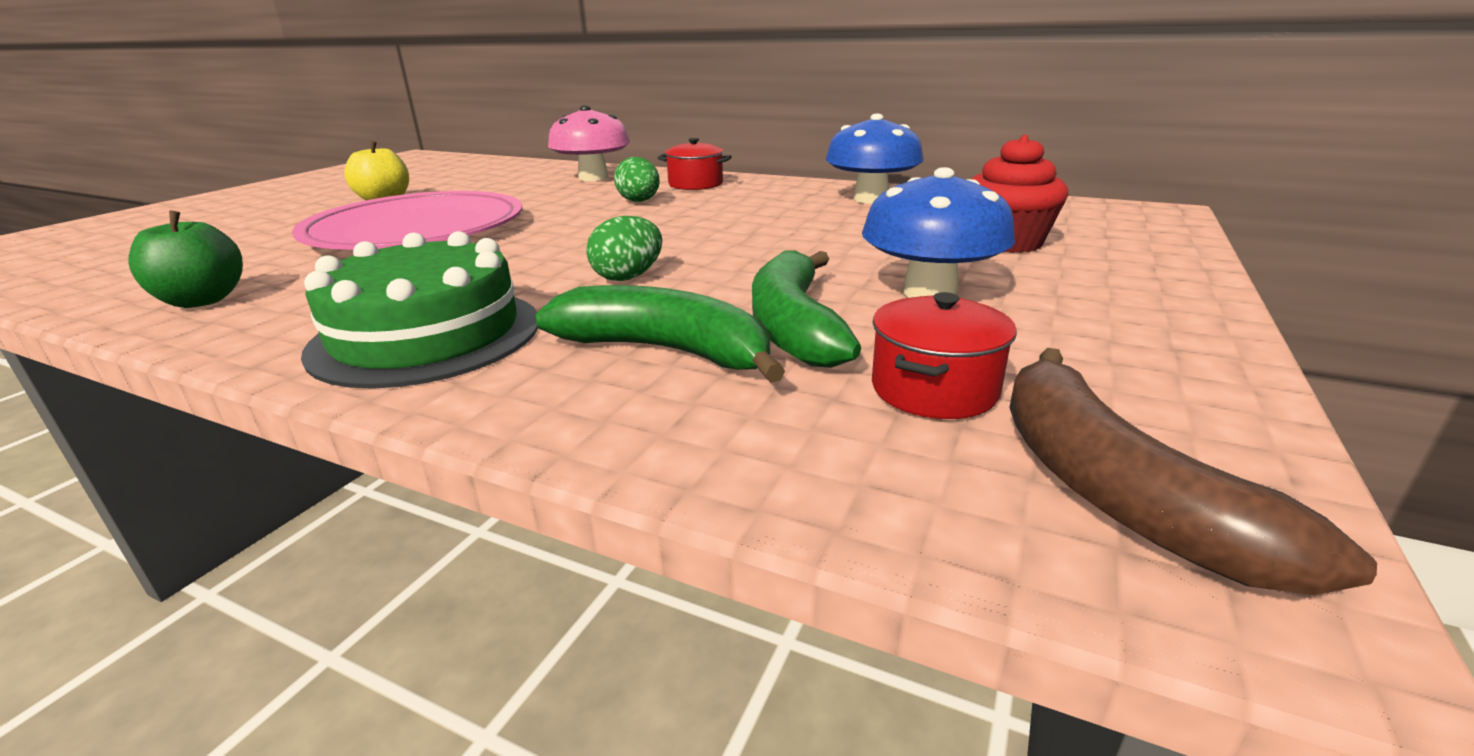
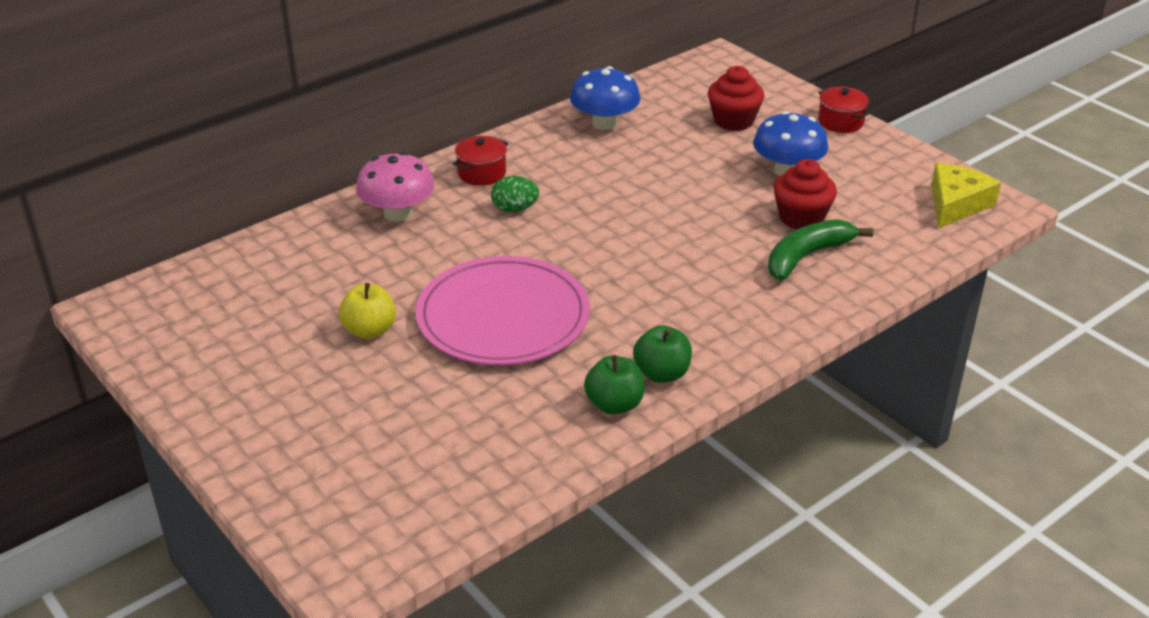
camera: 65 degrees left, 10 degrees up
(274, 312) = (662, 374): none -> green apple
(427, 335) = (739, 321): green cake -> none
(628, 277) = (695, 247): green egg -> none
(793, 326) = (801, 218): green banana -> red cupcake
(934, 389) = (881, 207): red pot -> red pot (840, 122)
(1113, 489) = (956, 204): brown banana -> yellow cheese

